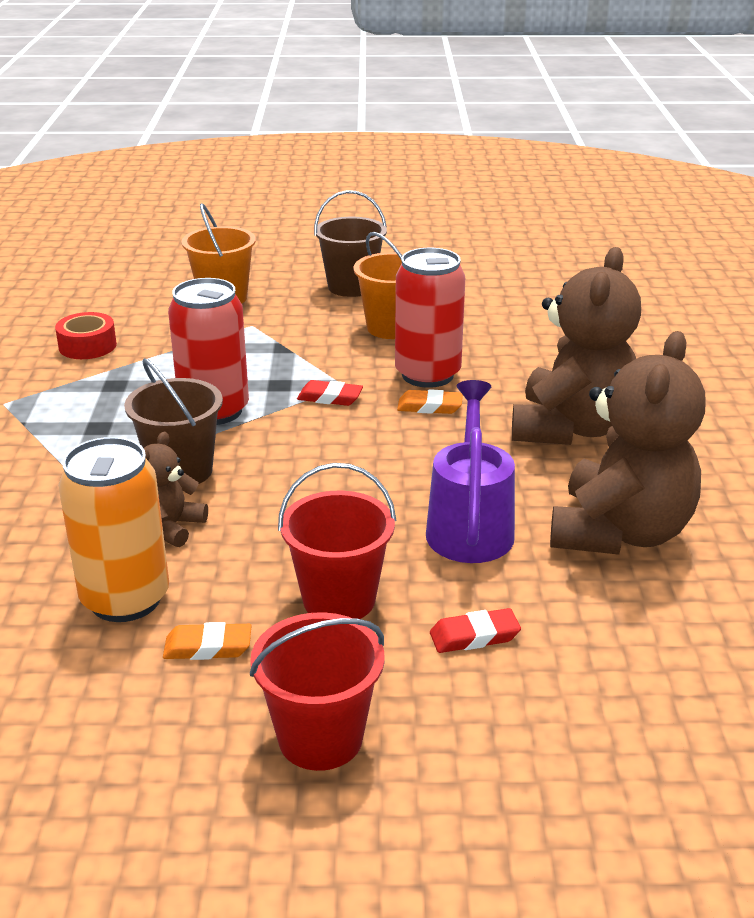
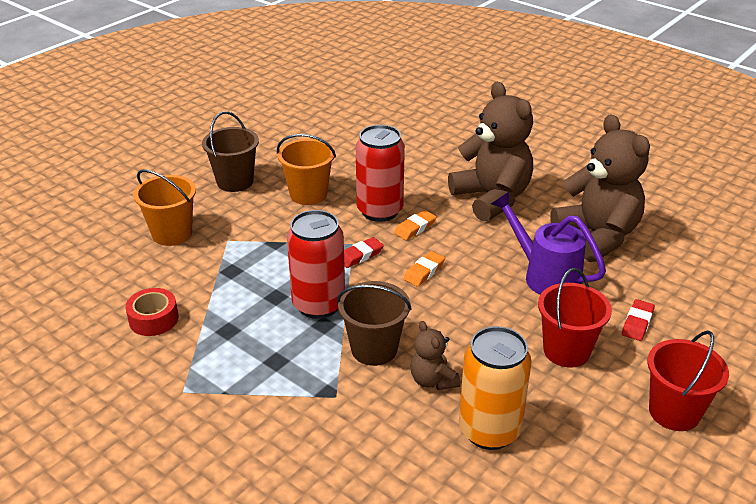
camera: 50 degrees left, 5 degrees up
(208, 647) = (565, 417): orange eraser -> orange eraser (424, 271)

